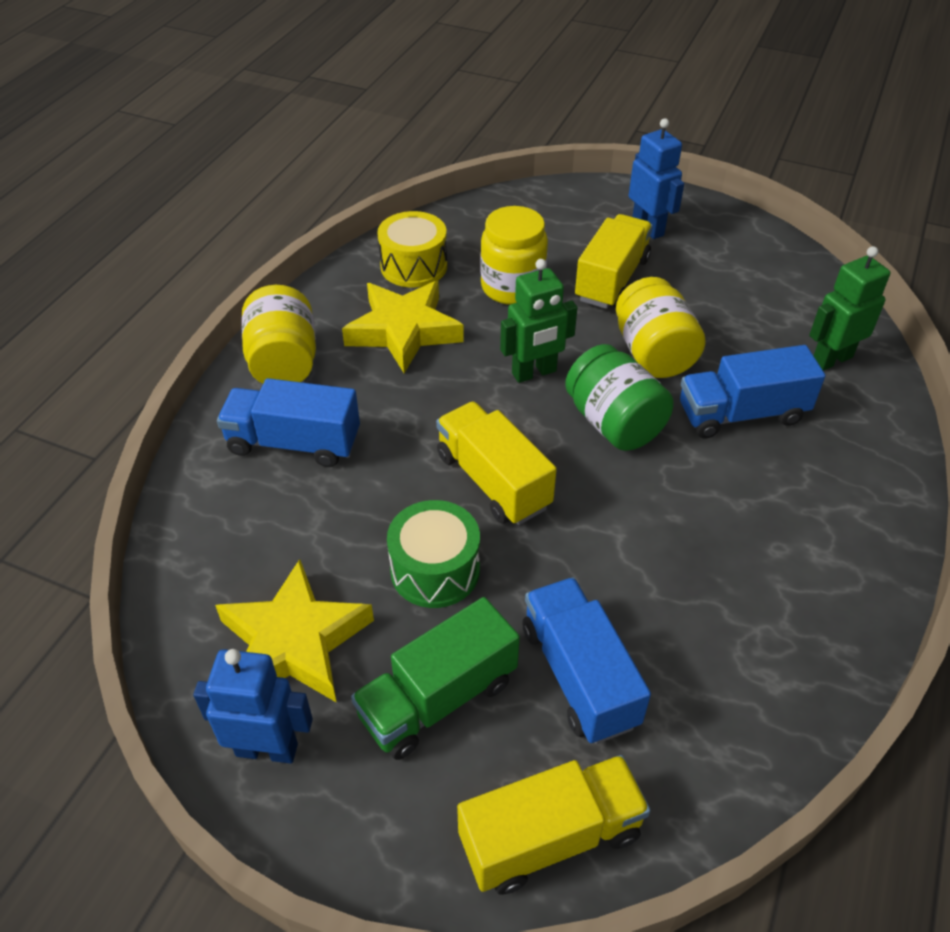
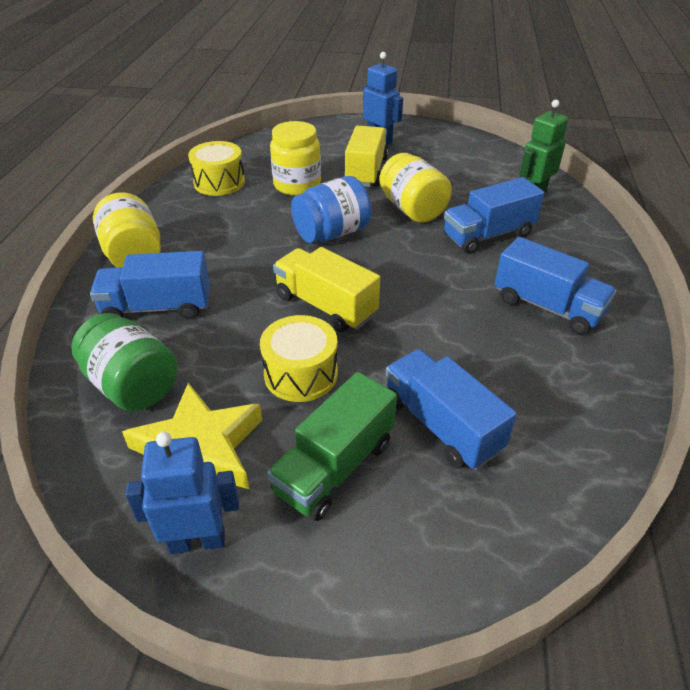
camera: 15 degrees left, 5 degrees down
(404, 331) = (224, 222): yellow star -> none
(435, 570) = (301, 374): green drum -> yellow drum
(534, 373) = (332, 233): green robot -> blue jar
(550, 837) = (465, 551): yellow truck -> none
(614, 423) = (401, 254): green jar -> green jar (132, 385)
(778, 540) = (547, 307): none -> blue truck

